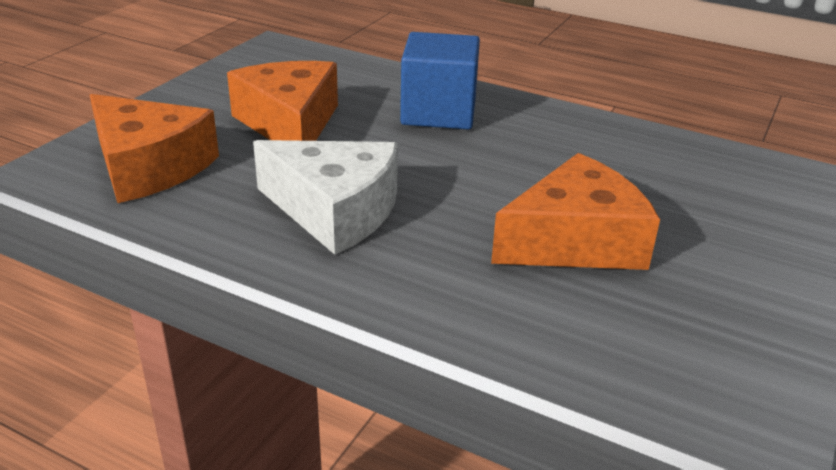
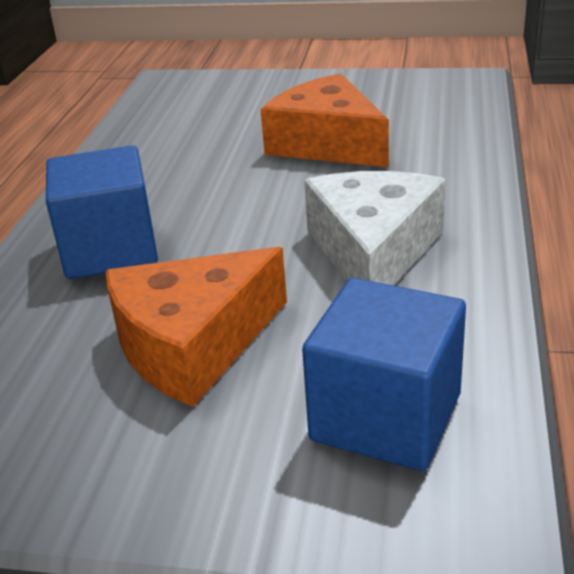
camera: 105 degrees left, 0 degrees up
(149, 166) = (386, 417): orange cheese -> blue cube

